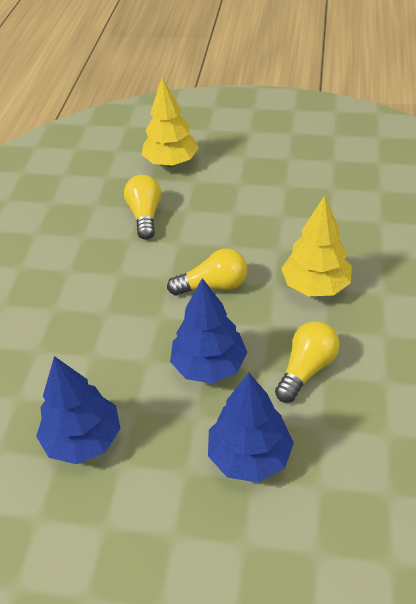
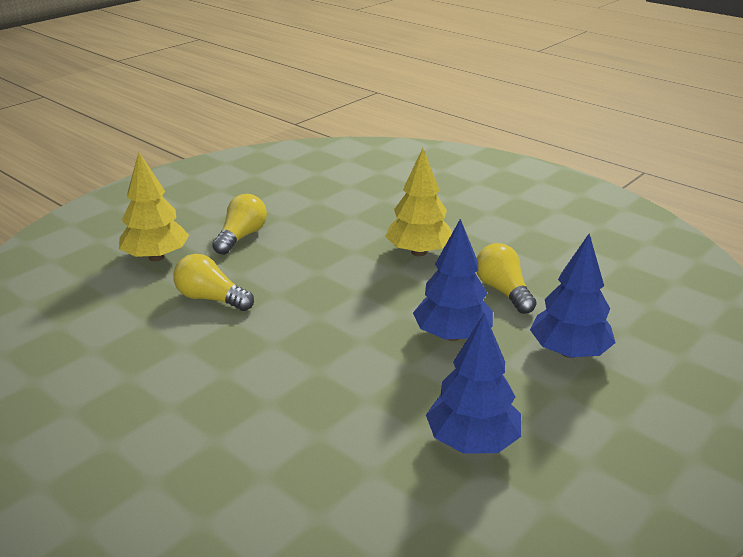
camera: 60 degrees left, 15 degrees down
(213, 286) = (359, 298): yellow light bulb -> yellow light bulb (241, 237)

